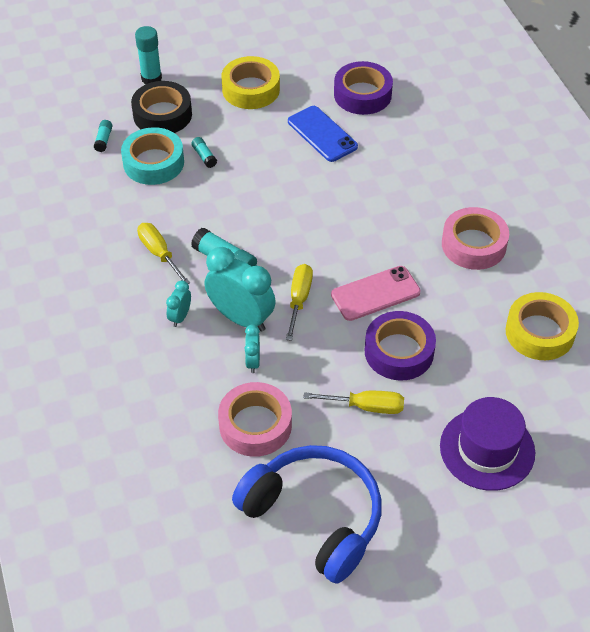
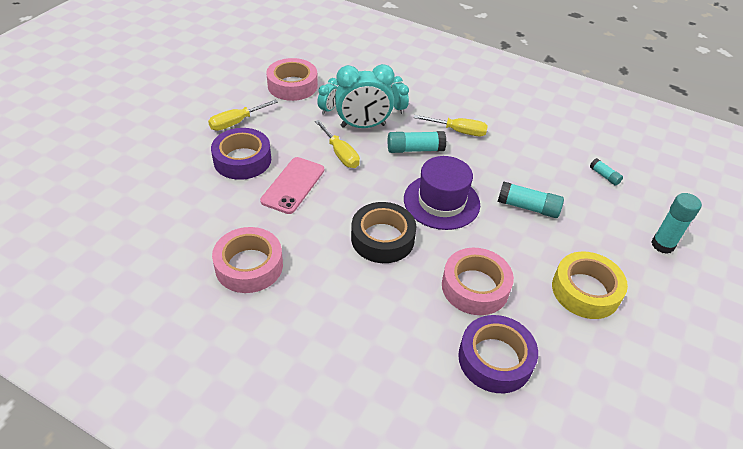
camera: 135 degrees right, 5 degrees down
(153, 162) = (550, 181): turquoise tape -> none
(162, 114) = (604, 220): black tape -> black tape (382, 238)
(204, 156) = (528, 207): turquoise glue stick -> turquoise glue stick, size x1.77
(253, 362) = (328, 109): turquoise clock -> turquoise clock turned 75 degrees clockwise
(314, 517) = (219, 68): blue headphones -> none
(322, 134) = (475, 287): blue phone -> pink tape
(487, 449) = (139, 139): purple hat -> purple hat (441, 202)
(539, 332) = (144, 227): yellow tape -> none

